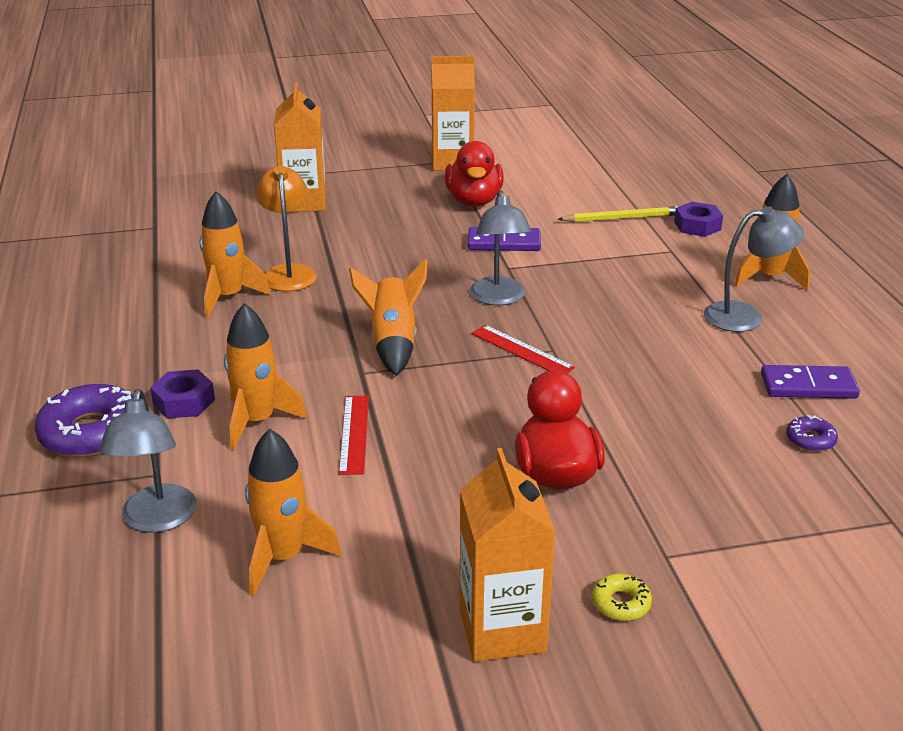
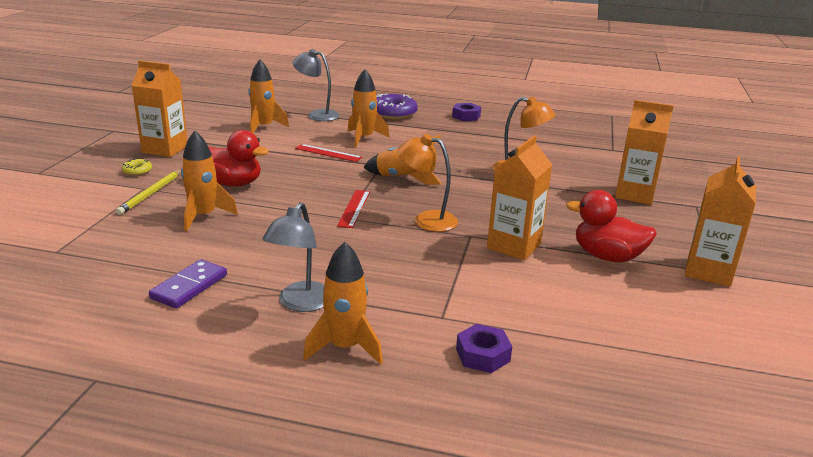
camera: 115 degrees right, 5 degrees down
(184, 402) = (398, 129): purple nut -> purple nut (466, 116)
(229, 297) = (499, 152): orange rocket -> orange rocket (204, 216)
(499, 298) = (426, 220): grey lamp -> orange lamp
(504, 243) = (514, 246): purple domino -> orange carton
(522, 350) = (354, 208): red ruler -> red ruler turned 60 degrees counterclockwise
(622, 218) = (528, 317): yellow pencil -> yellow pencil (151, 194)
(810, 440) = (146, 260): purple donut -> none

